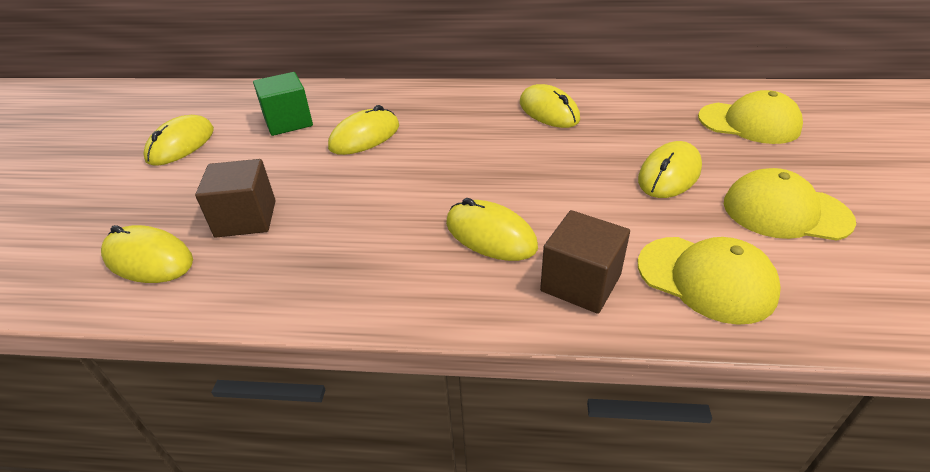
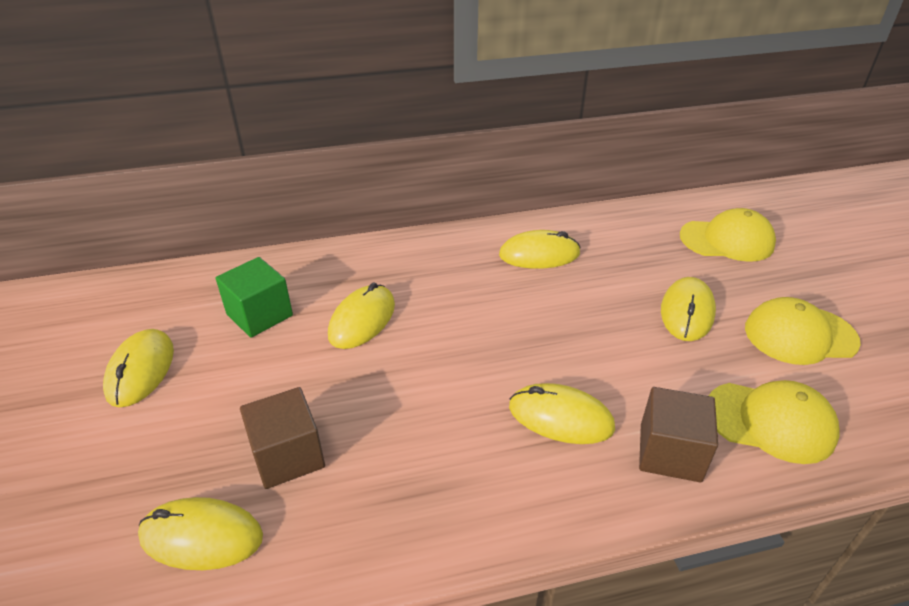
camera: 20 degrees left, 0 degrees up
(548, 111) = (539, 254): yellow mouse -> yellow mouse turned 45 degrees counterclockwise

